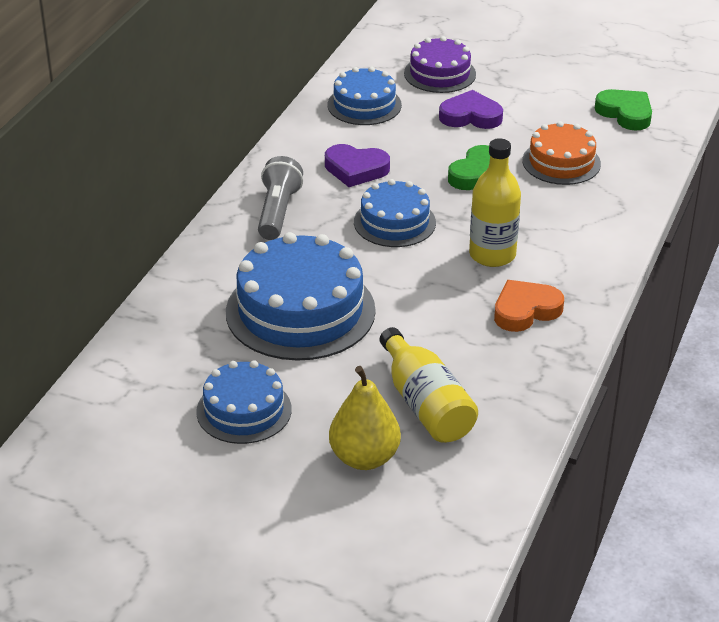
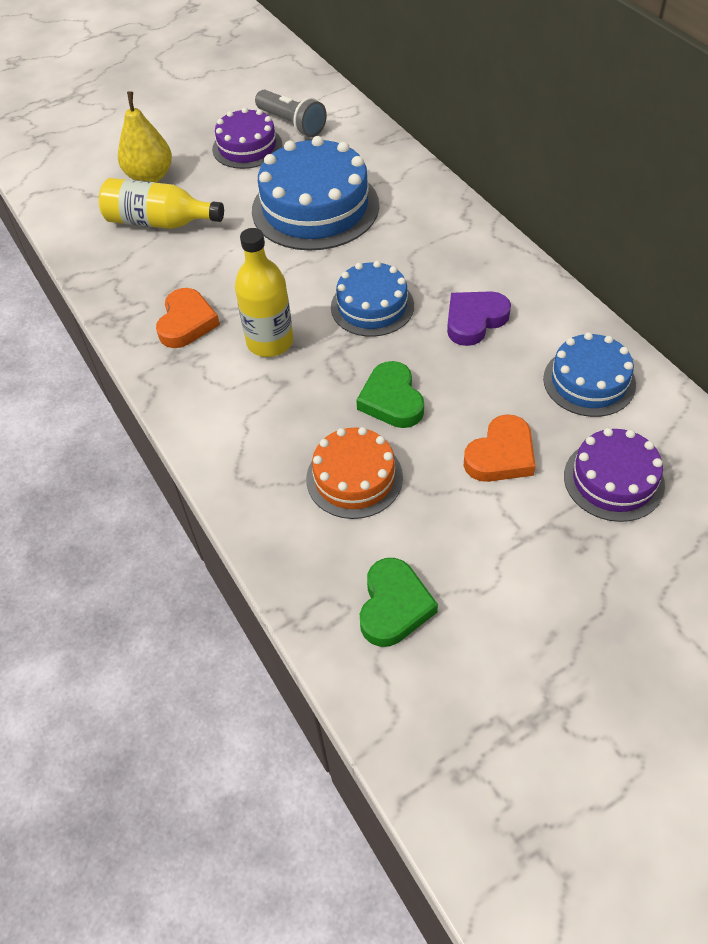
camera: 130 degrees right, 15 degrees up
(244, 410) = (247, 147): blue cake -> purple cake
(278, 212) = (451, 246): grey flashlight -> grey flashlight (292, 124)
(470, 116) = (501, 455): purple heart -> orange heart
(625, 113) = (394, 606): green heart -> green heart turned 75 degrees counterclockwise

